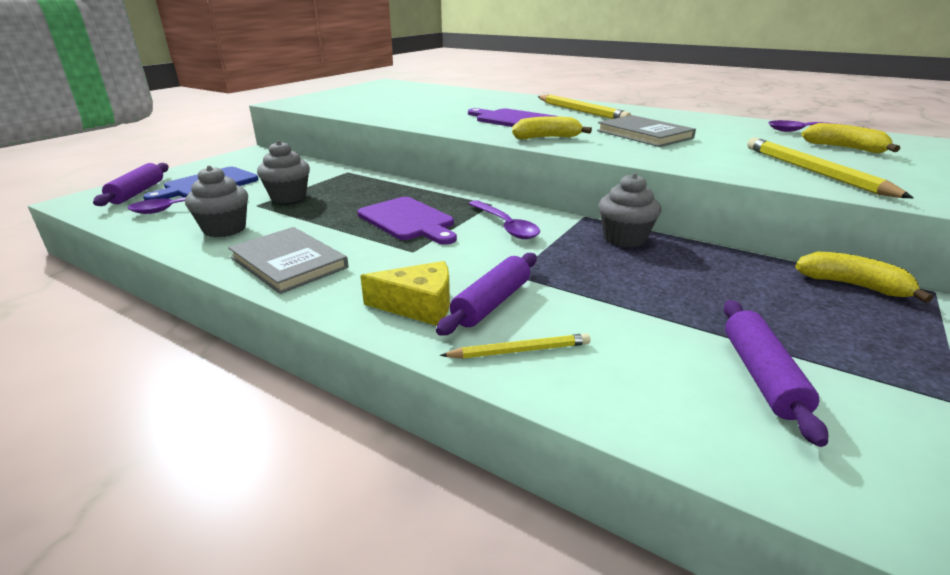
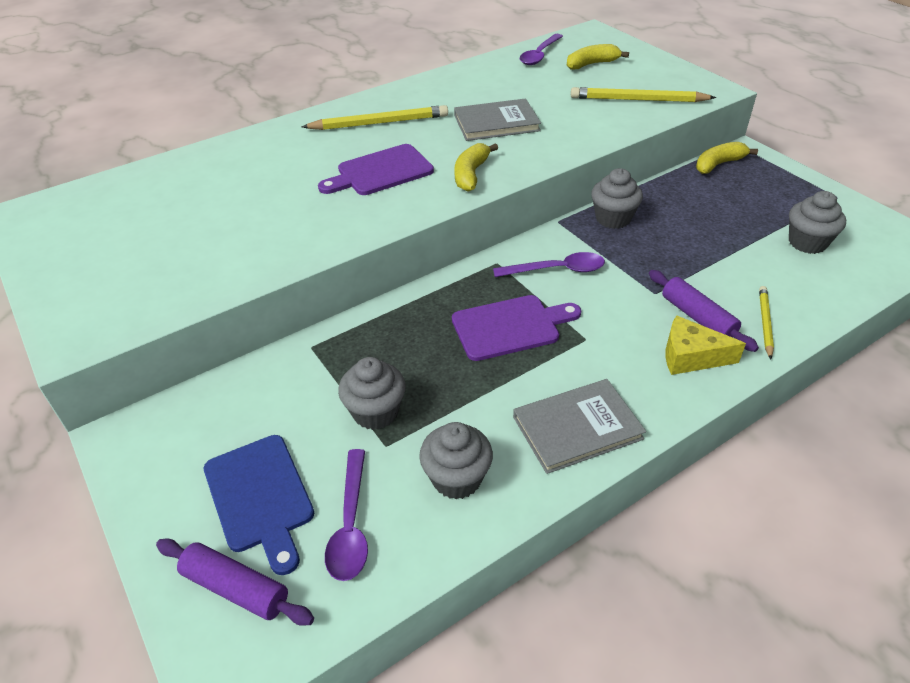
camera: 65 degrees left, 15 degrees up
(418, 306) = (691, 356): yellow cheese -> yellow cheese turned 105 degrees counterclockwise
(761, 376) = (807, 242): purple rolling pin -> grey cupcake

